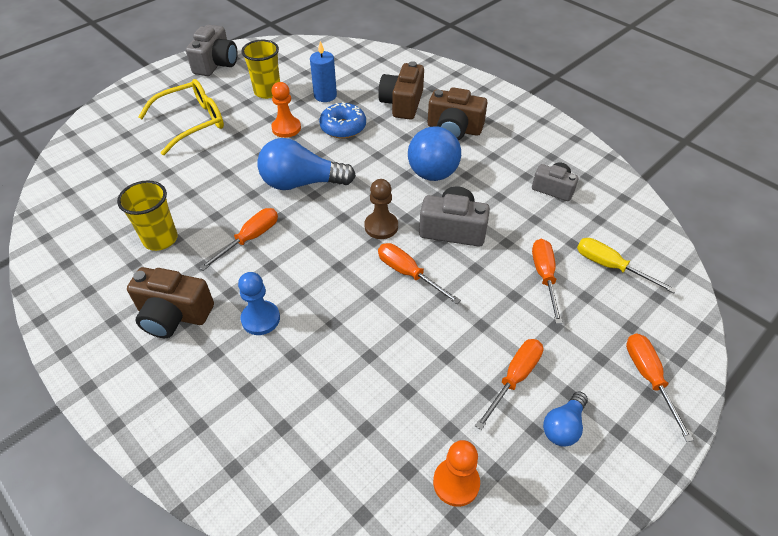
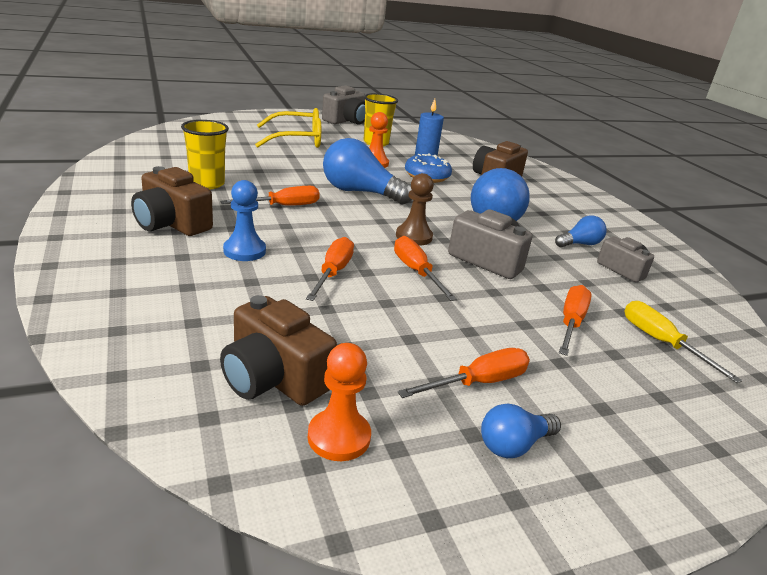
camera: 20 degrees right, 20 degrees down
(454, 129) = (537, 206): brown camera -> brown camera (273, 378)
(509, 169) = (579, 244): none -> blue light bulb
(648, 378) = (662, 449): orange screwdriver -> orange screwdriver (333, 273)

